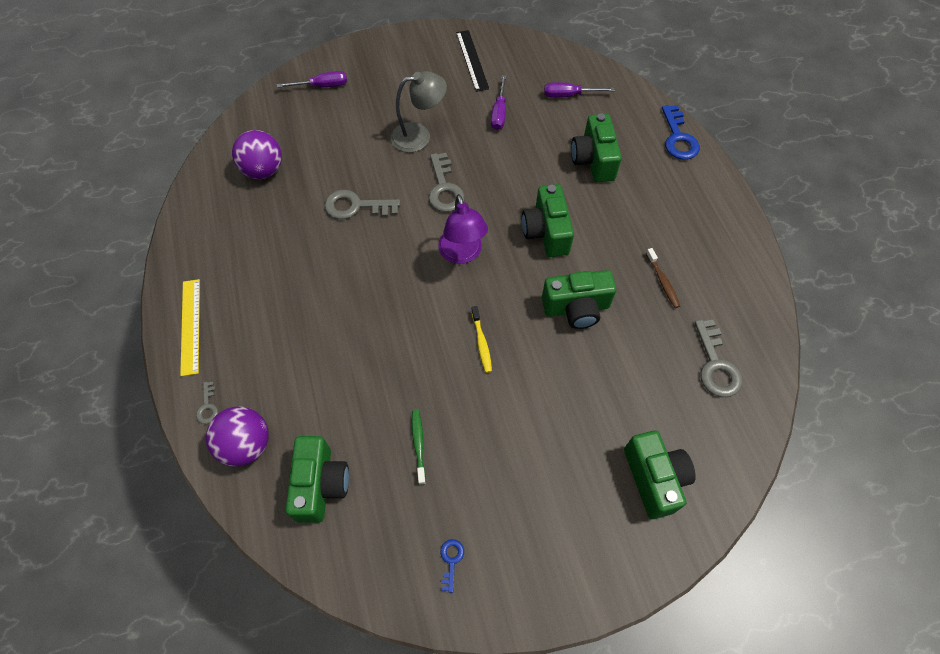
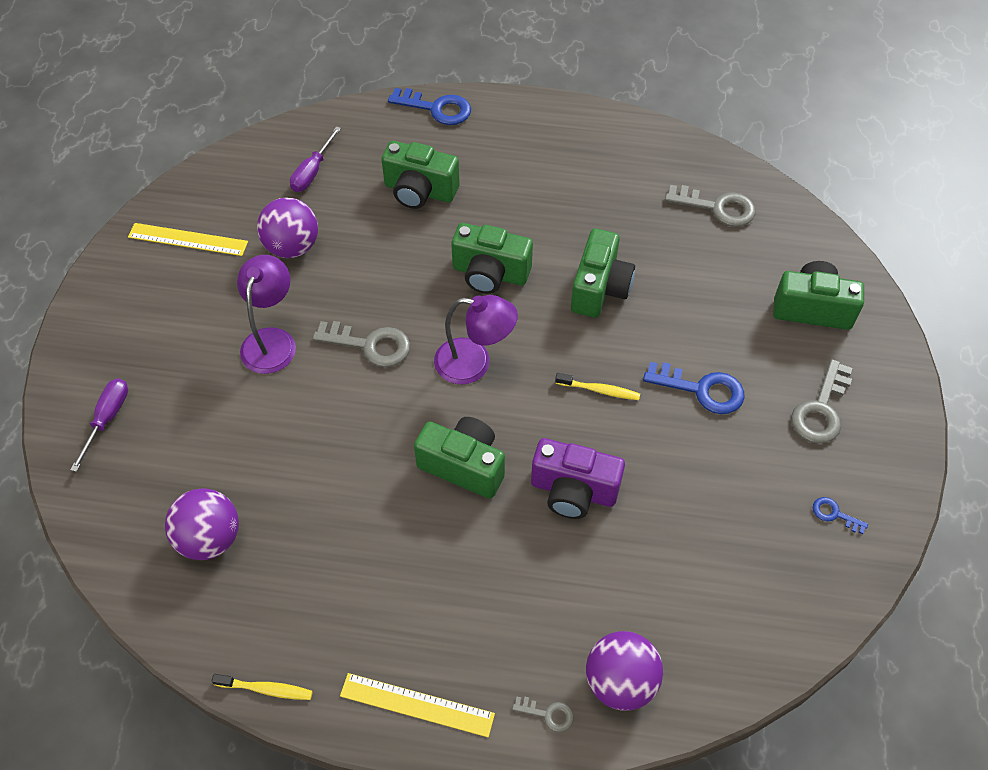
camera: 65 degrees left, 5 degrees down
(176, 242) = (266, 689): none -> yellow toothbrush
(320, 484) = (703, 613): green camera -> green camera (463, 466)
(355, 206) = (339, 448): grey key -> grey key (821, 410)
(386, 357) = (573, 491): none -> purple camera
(418, 444) = (695, 497): green toothbrush -> none
(419, 136) = (272, 340): grey lamp -> purple lamp
(472, 60) = (188, 239): black ruler -> yellow ruler
(499, 113) = (292, 247): purple screwdriver -> purple ball
(520, 416) = (702, 390): none -> blue key
(662, 282) = (606, 204): brown toothbrush -> none

